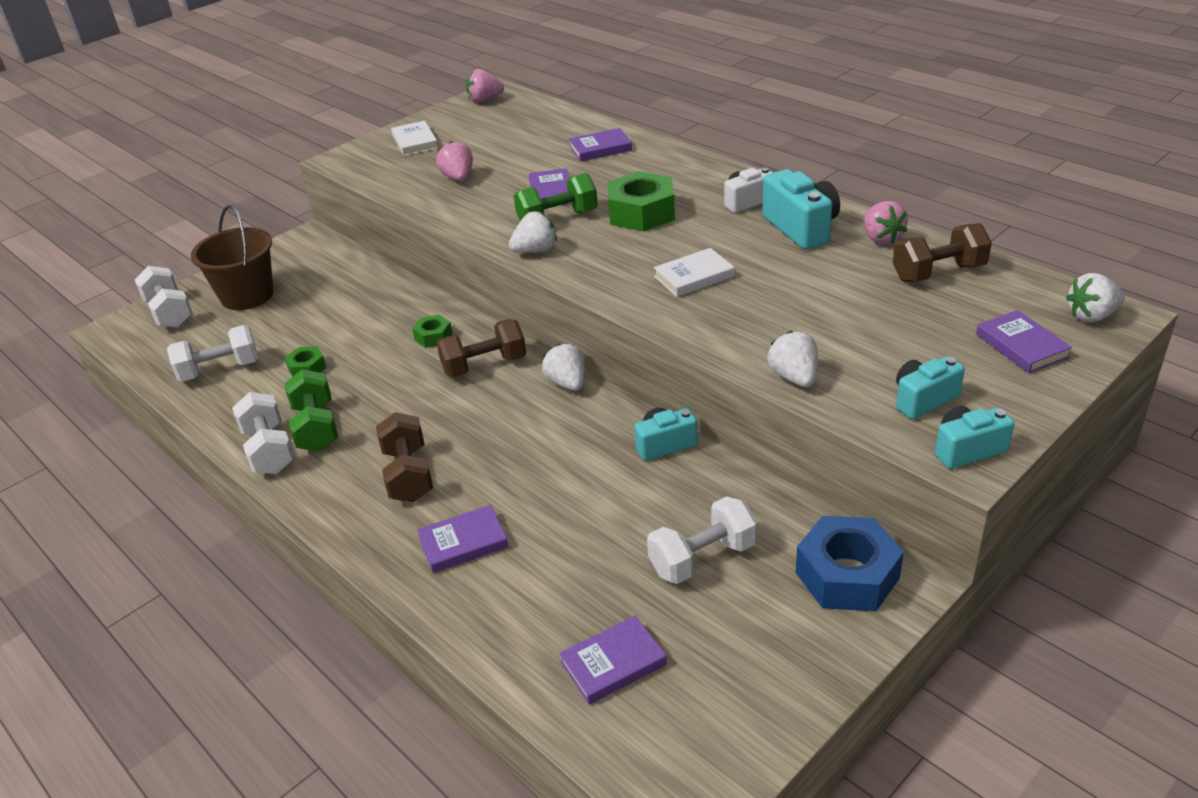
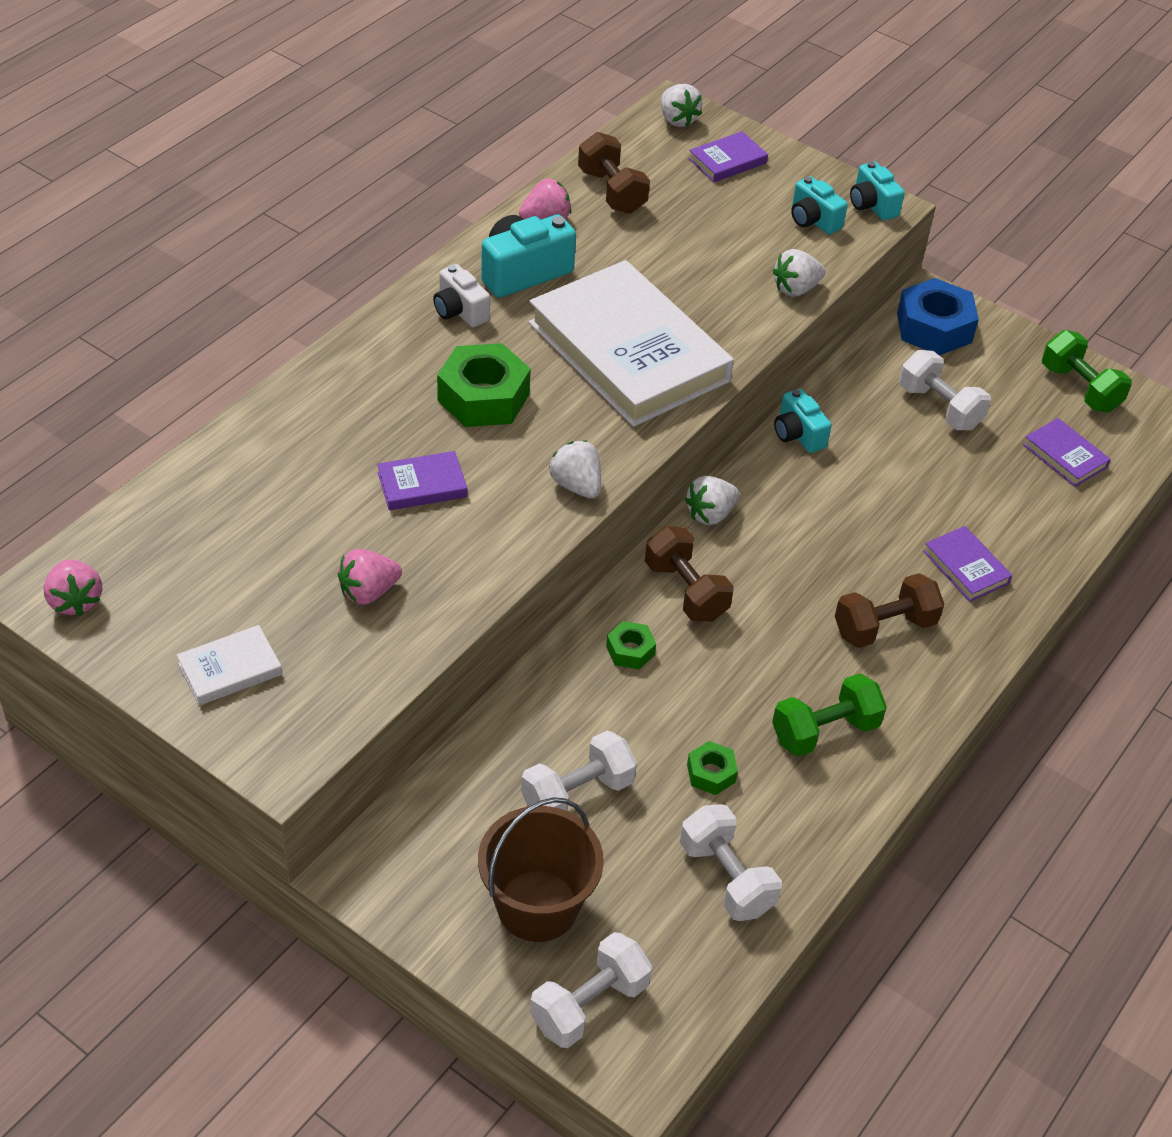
camera: 105 degrees left, 10 degrees up
(269, 450) = (873, 768): white dumbbell -> white dumbbell (577, 794)
(557, 219) = (496, 472): green dumbbell -> green dumbbell (1079, 388)
(600, 148) = (293, 445): purple book -> none
(694, 276) = (628, 352): white book -> white book, size x2.43

